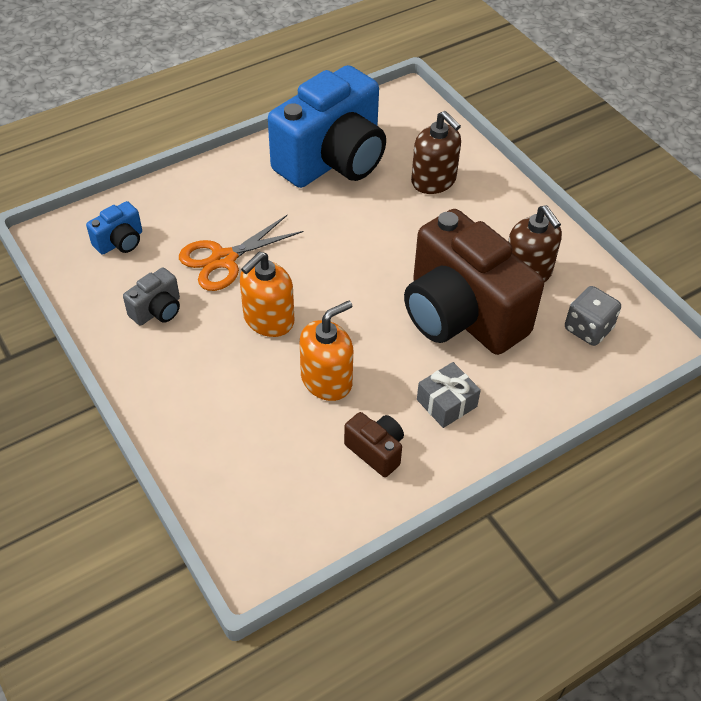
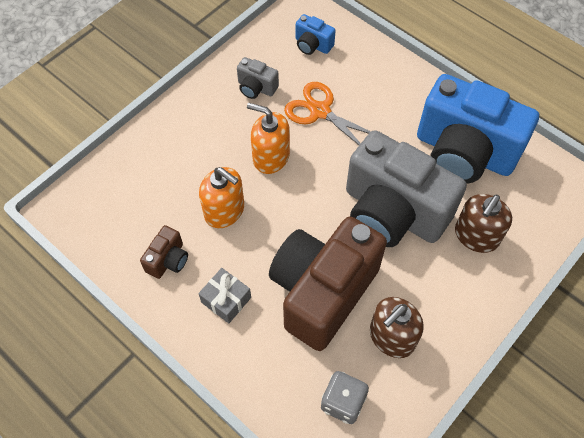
camera: 75 degrees right, 10 degrees up
(384, 234) = (392, 212): none -> grey camera

